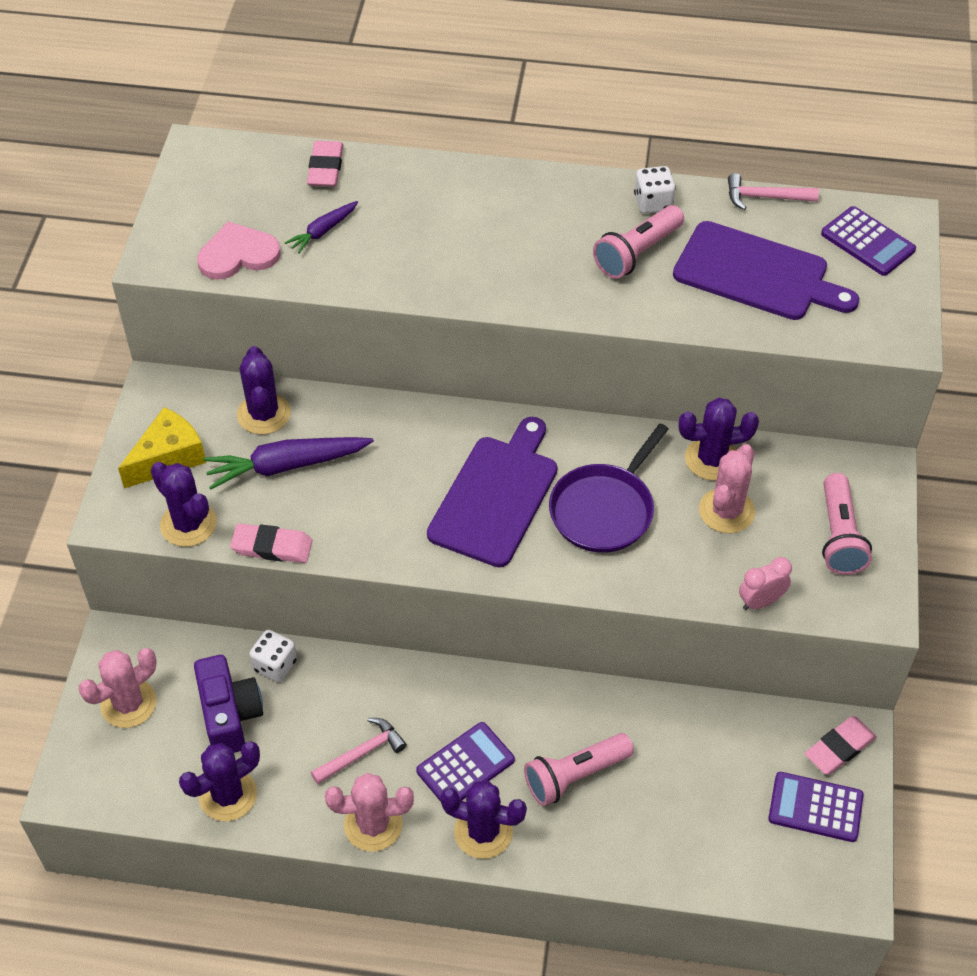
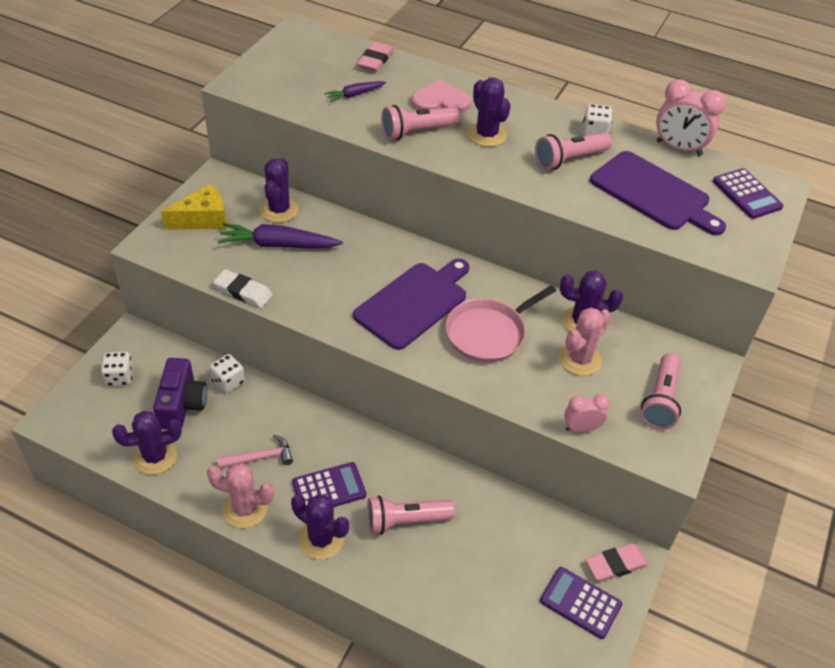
camera: 15 degrees right, 5 degrees down
(128, 704) = (119, 377): pink cactus -> white dice
(188, 524) = (195, 262): purple cactus -> purple cactus (486, 135)
(238, 254) = (291, 94): pink heart -> pink heart (440, 101)
(272, 547) = (243, 291): pink eraser -> white eraser
(429, 266) = (417, 132): none -> pink flashlight
(604, 509) = (489, 333): purple pan -> pink pan
(764, 197) = (678, 148): pink hammer -> pink clock

